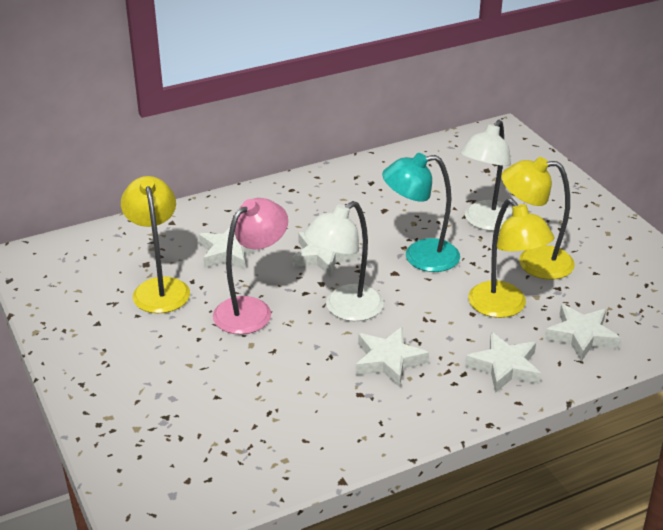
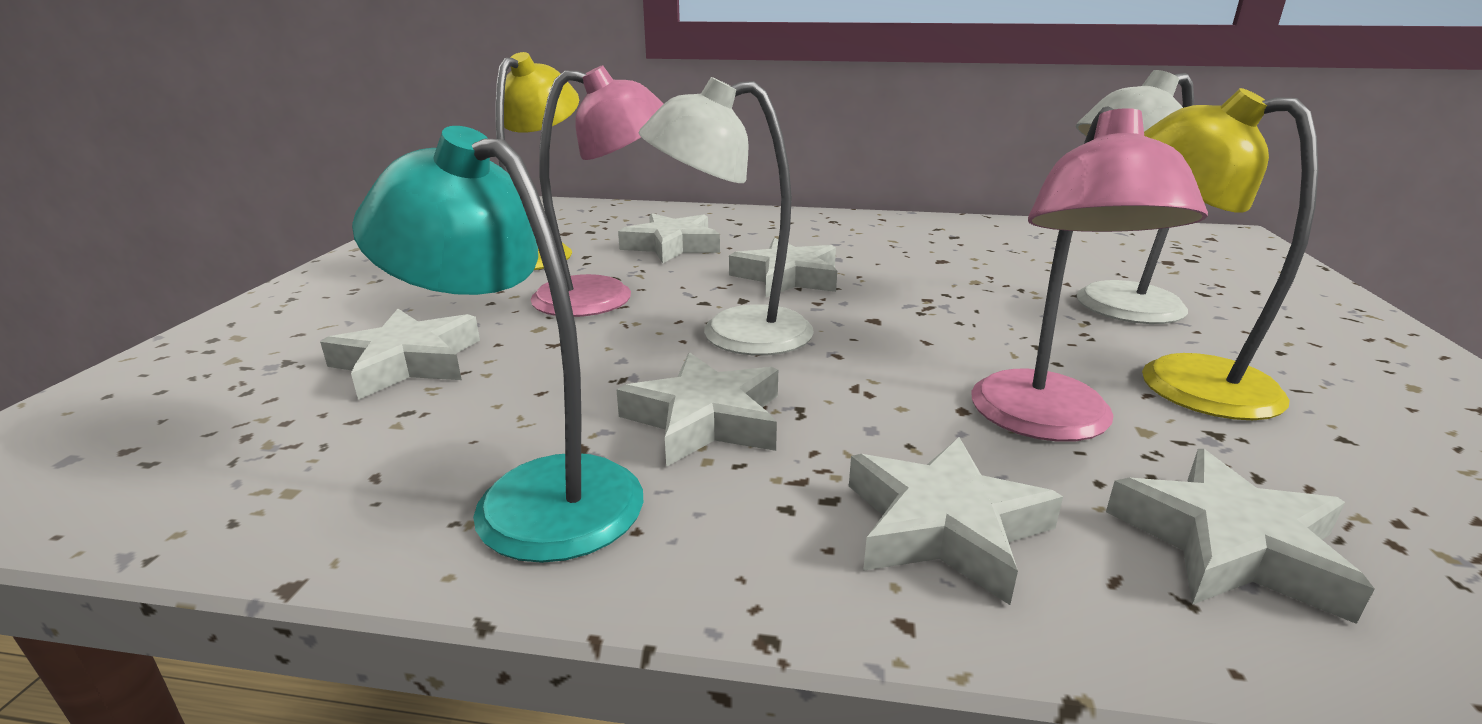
camera: 35 degrees right, 10 degrees down
(225, 391) = (407, 362): none -> white star
(420, 257) = (942, 314): turquoise lamp -> turquoise lamp (532, 495)
(504, 307) = (1047, 423): yellow lamp -> pink lamp

